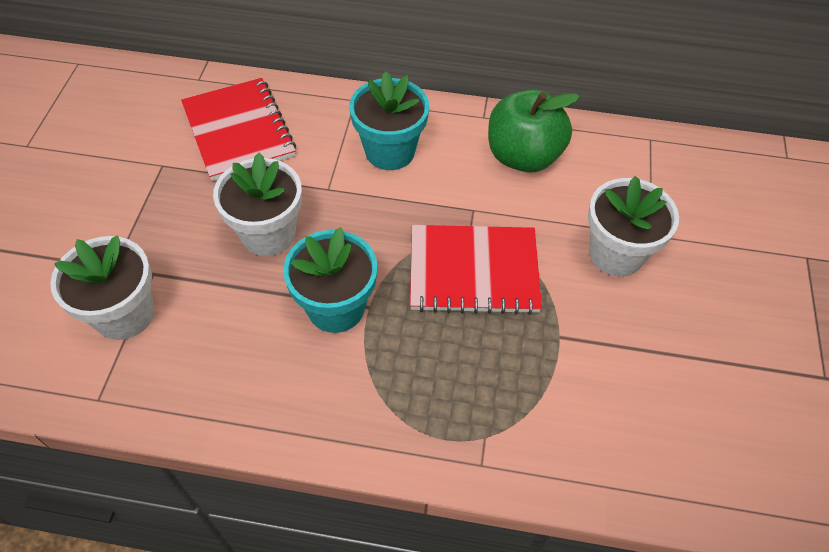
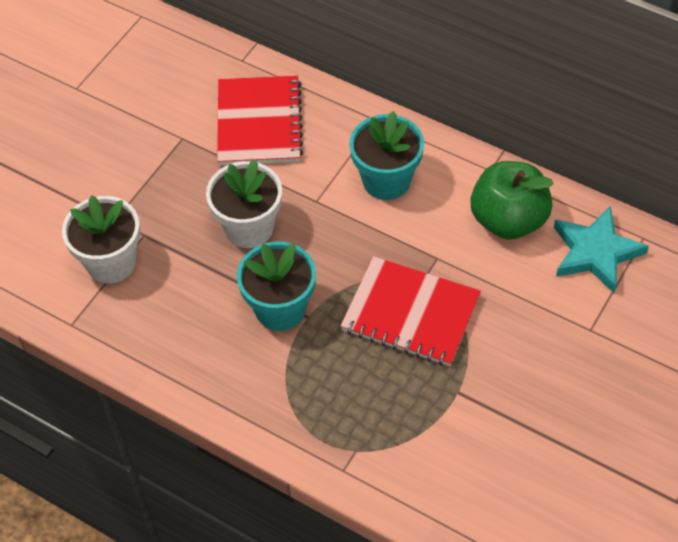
camera: 25 degrees right, 0 degrees up
(616, 254) = (547, 337): white flower pot -> none
(617, 163) = (595, 252): none -> turquoise star

